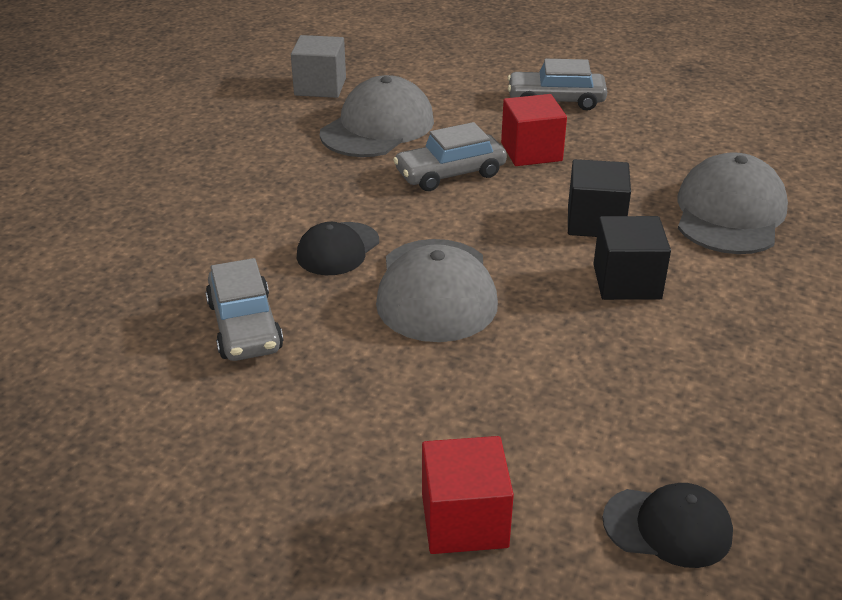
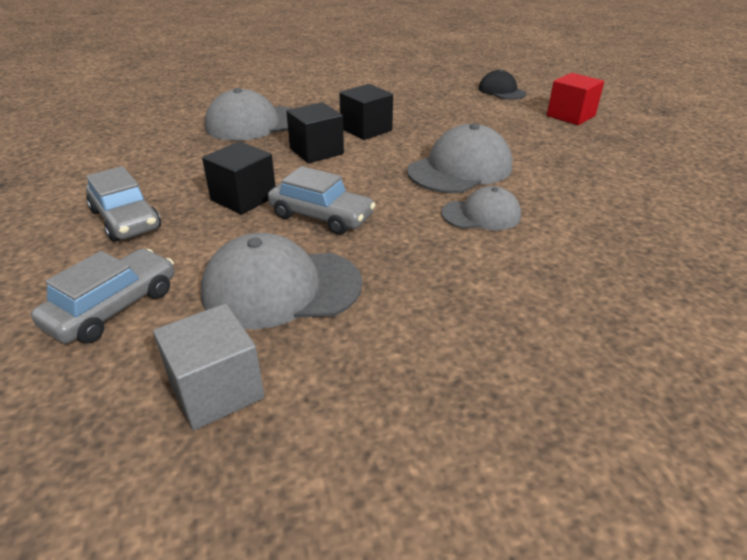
camera: 130 degrees left, 0 degrees up
(244, 326) = (598, 207): grey car -> grey car (113, 307)
(338, 249) = (481, 214): black cap -> grey cap
(531, 152) = (243, 198): red cube -> black cube

